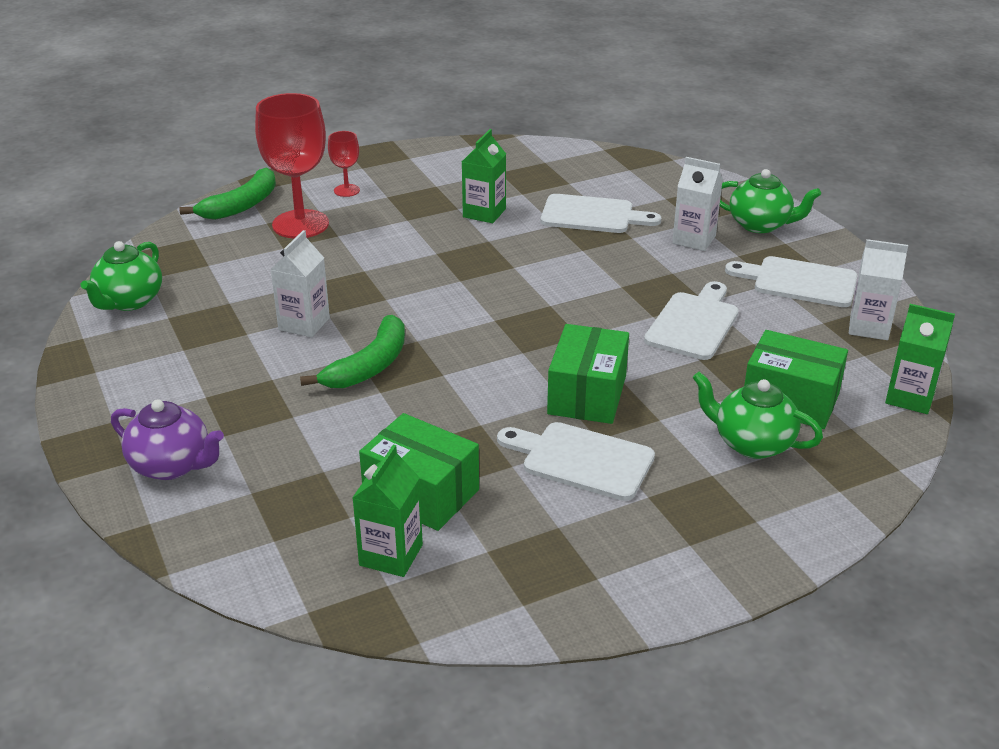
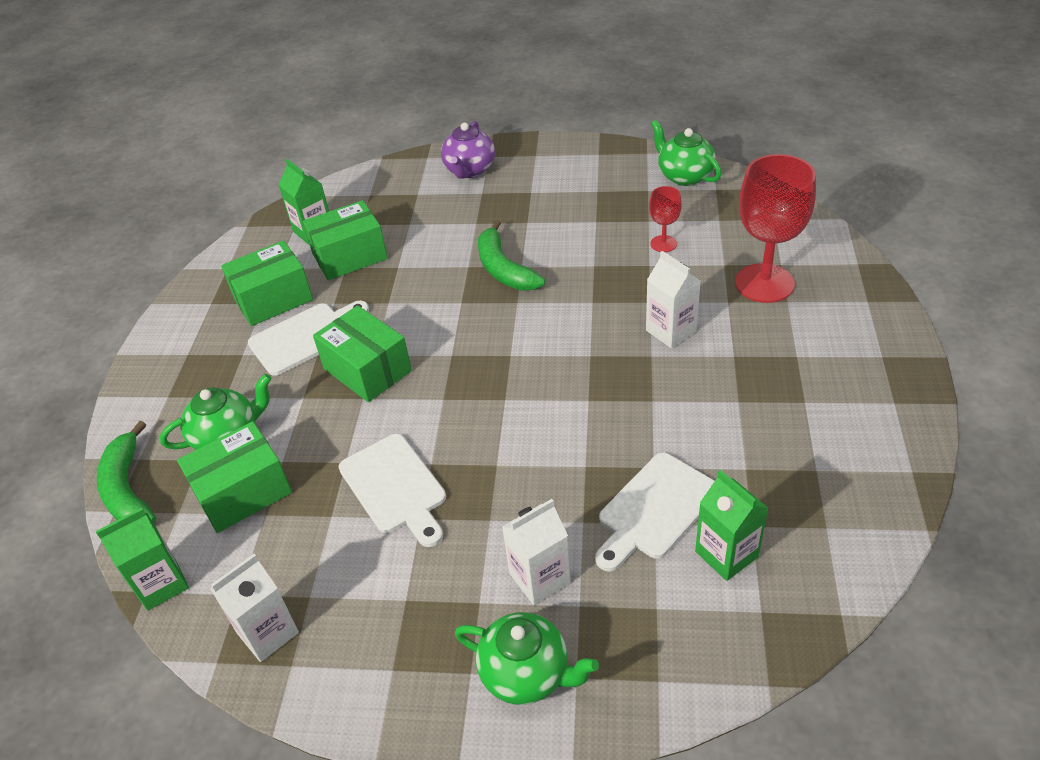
camera: 125 degrees right, 10 degrees up
(172, 465) = (470, 170): purple teapot -> purple teapot turned 45 degrees counterclockwise
(241, 205) = (827, 255): green banana -> green banana (128, 489)
(304, 324) = (587, 250): white carton -> white carton (671, 331)
(346, 190) = (826, 330): red goblet -> red goblet (663, 244)
(484, 213) = (714, 418): green carton -> green carton (726, 554)
(545, 521) = (273, 299): none -> green box
(760, 225) = (527, 673): green teapot -> green teapot turned 120 degrees counterclockwise
(799, 282) = (387, 626): white cutting board -> none

